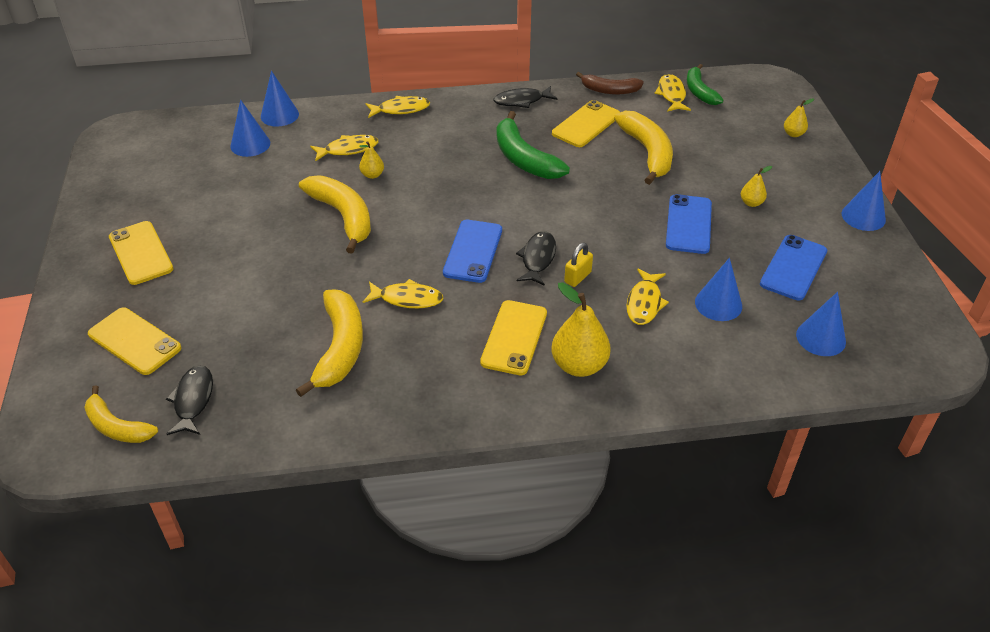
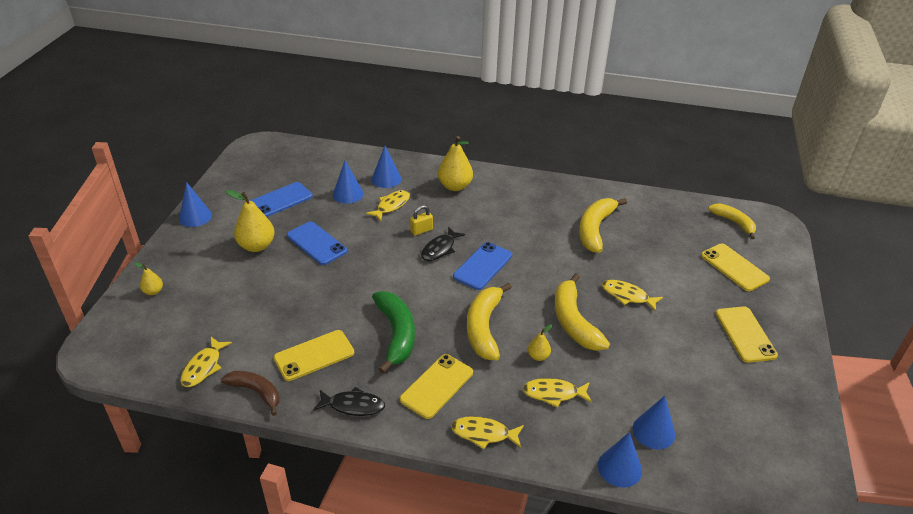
camera: 160 degrees left, 5 degrees down
(193, 400) = (689, 225): black fish -> none
(407, 299) = (542, 246): yellow fish -> yellow fish (627, 296)
(514, 337) = (484, 208): yellow phone -> yellow phone (437, 386)
(647, 152) = (288, 309): yellow banana -> yellow banana (484, 328)
(689, 224) = (316, 243): blue phone -> blue phone turned 75 degrees counterclockwise
(699, 91) = (174, 362): green banana -> none
(751, 203) = (256, 246): yellow pear -> yellow pear, size x1.94
(821, 338) = (309, 165): blue cone -> blue cone (386, 179)

